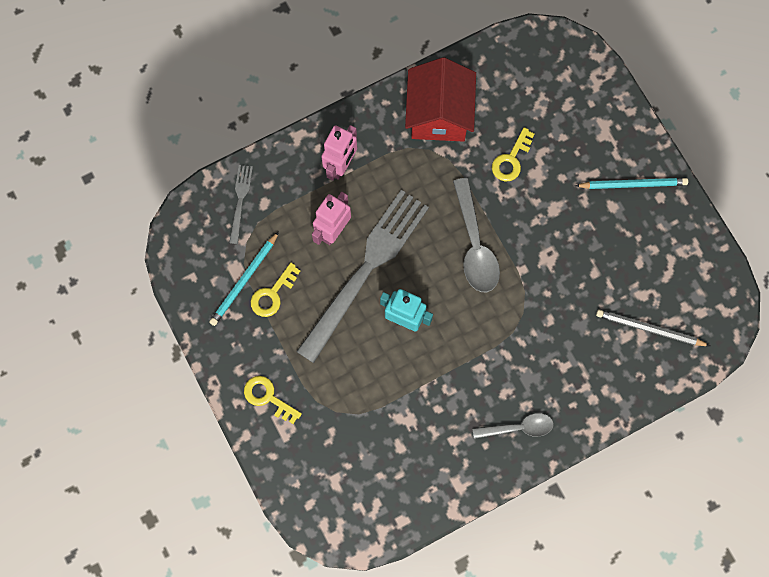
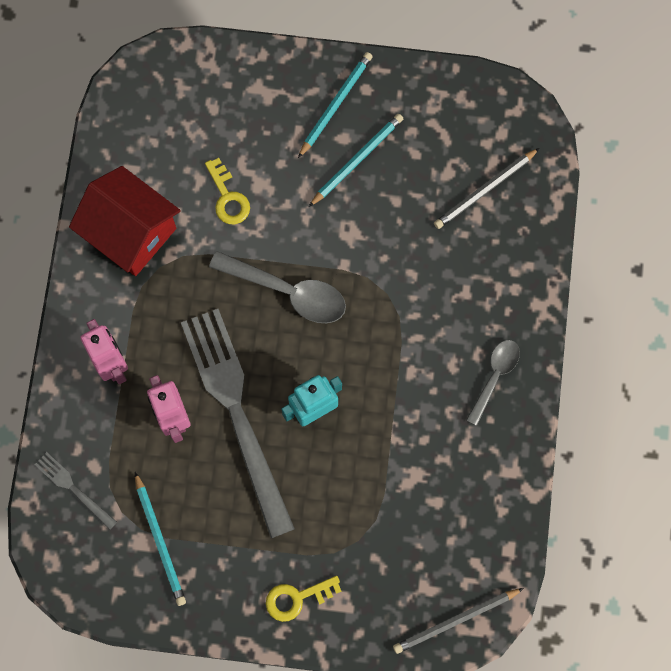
camera: 55 degrees left, 0 degrees up
(272, 294) = (195, 522): yellow key -> none
(326, 517) = (455, 621): none -> grey pencil
(604, 226) = (357, 160): none -> turquoise pencil

